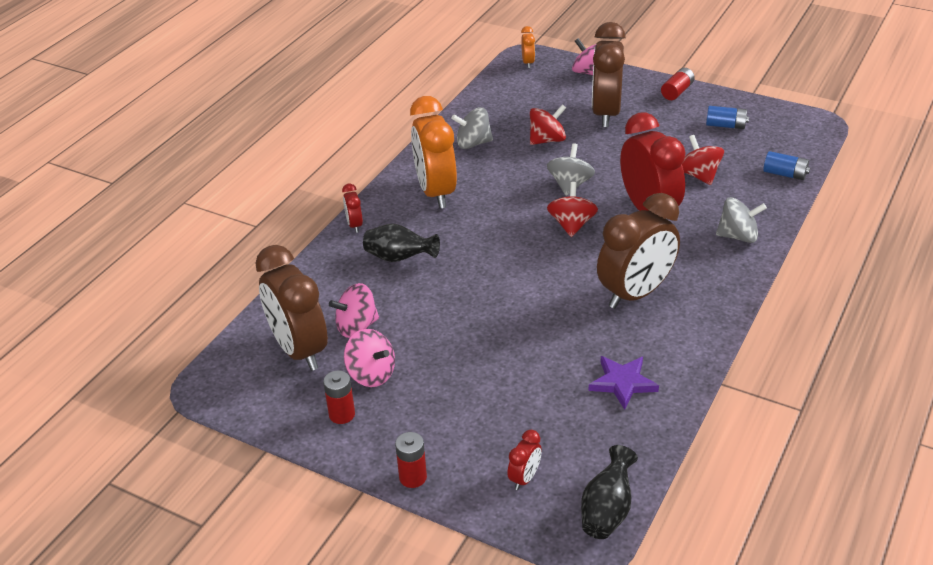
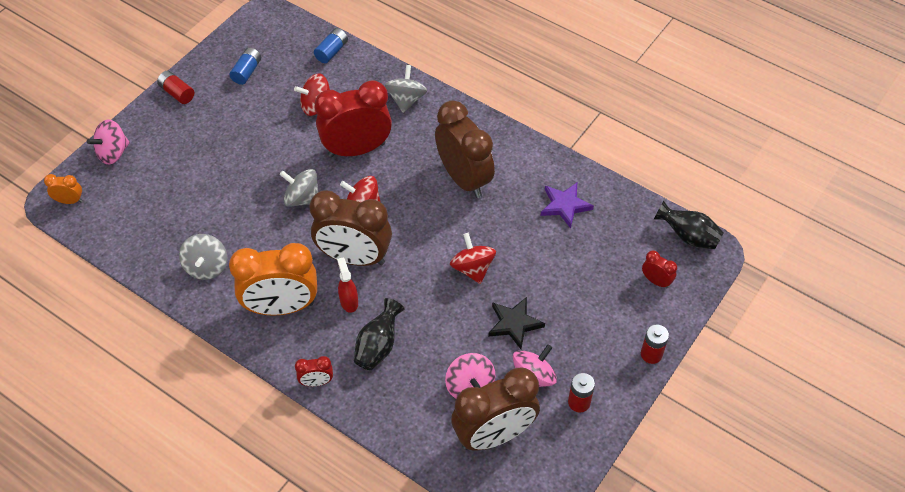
camera: 85 degrees left, 15 degrees up
(440, 353) = (514, 323): none -> black star
(449, 232) = (349, 301): none -> red spray bottle
(547, 140) = (223, 205): red spinning top -> red spinning top (472, 268)
(605, 113) = (193, 153): brown clock -> brown clock (354, 258)

